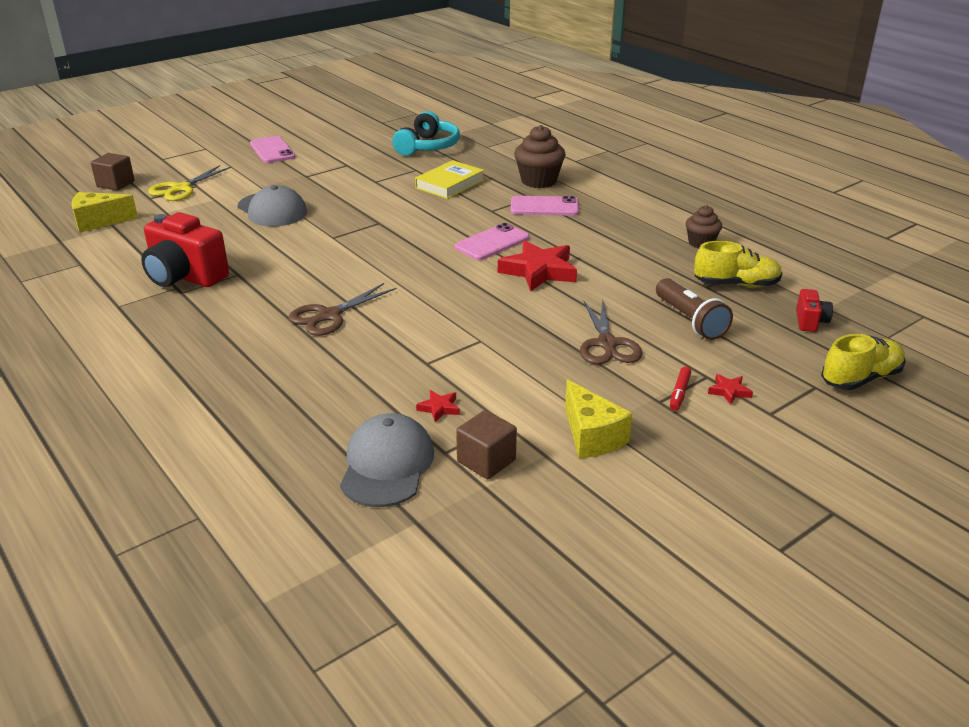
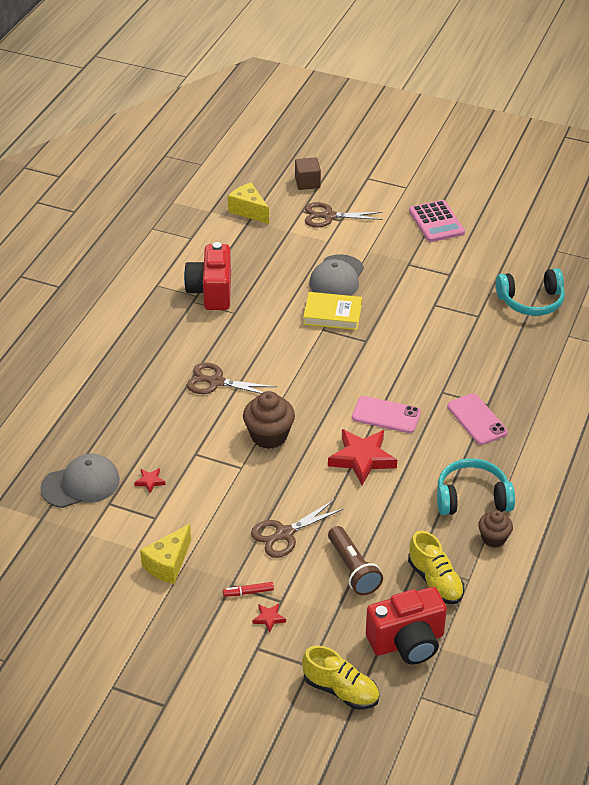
camera: 60 degrees right, 10 degrees up
(180, 189) = (328, 216): yellow scissors -> brown scissors
(272, 150) = (436, 222): pink phone -> pink calculator
(450, 184) = (468, 347): yellow book -> yellow book (332, 314)
(486, 461) = (112, 525): brown cube -> none
(538, 181) = (525, 396): brown cupcake -> brown cupcake (269, 436)
(641, 237) = (472, 498): none -> turquoise headphones
(690, 321) = (353, 569): brown flashlight -> brown flashlight turned 60 degrees counterclockwise
(810, 322) = (407, 642): red camera -> red camera, size x2.08

